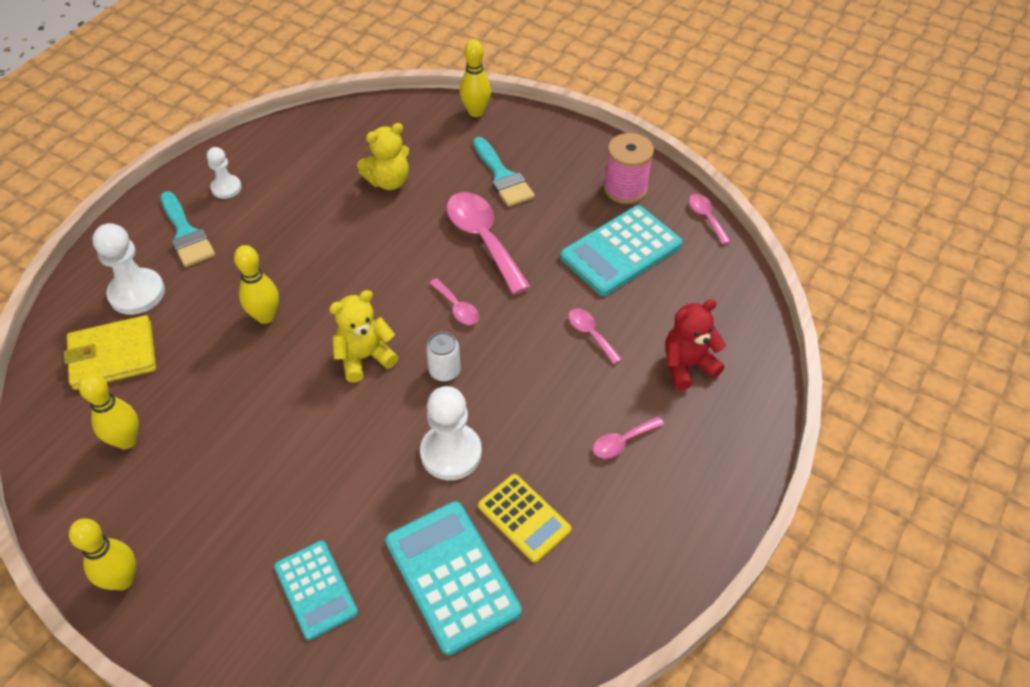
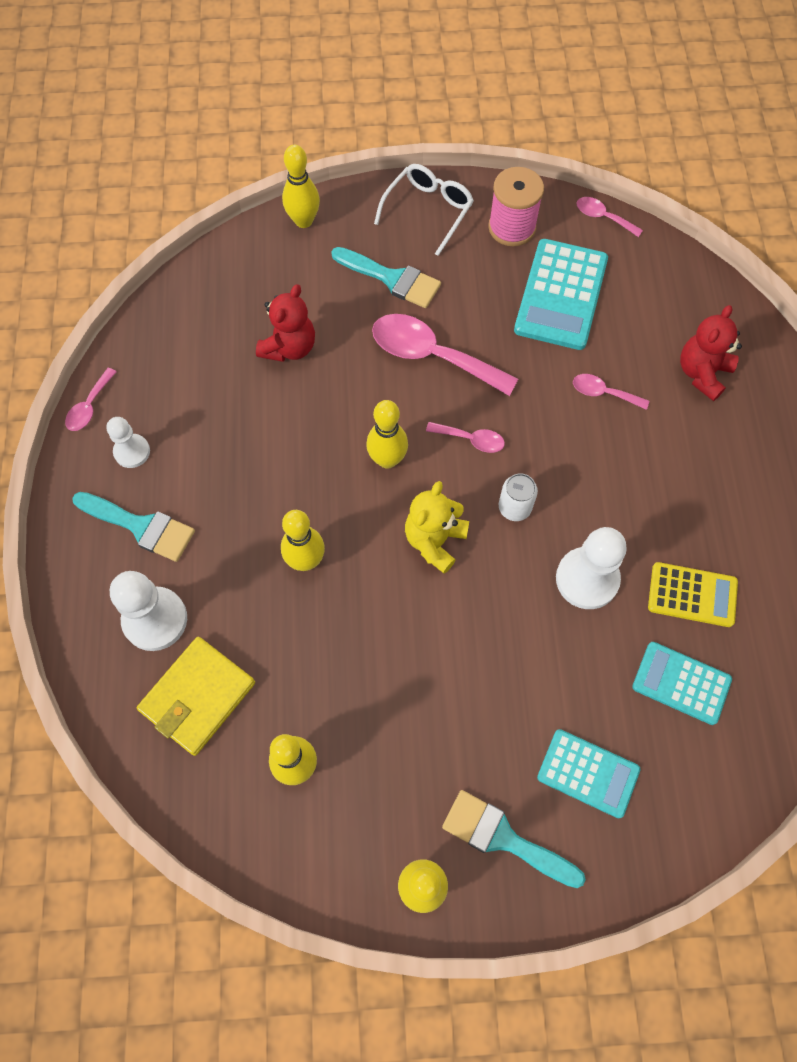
camera: 35 degrees left, 15 degrees up
(210, 590) = (504, 838): none -> turquoise brush
(385, 286) = (387, 459): none -> yellow bowling pin
(389, 181) = (289, 347): yellow teddy bear -> red teddy bear
(452, 576) = (681, 683): turquoise calculator -> turquoise calculator, size x0.64
(572, 148) = (428, 211): none -> white glasses
(622, 442) = (709, 476): pink spoon -> pink spoon (89, 406)

